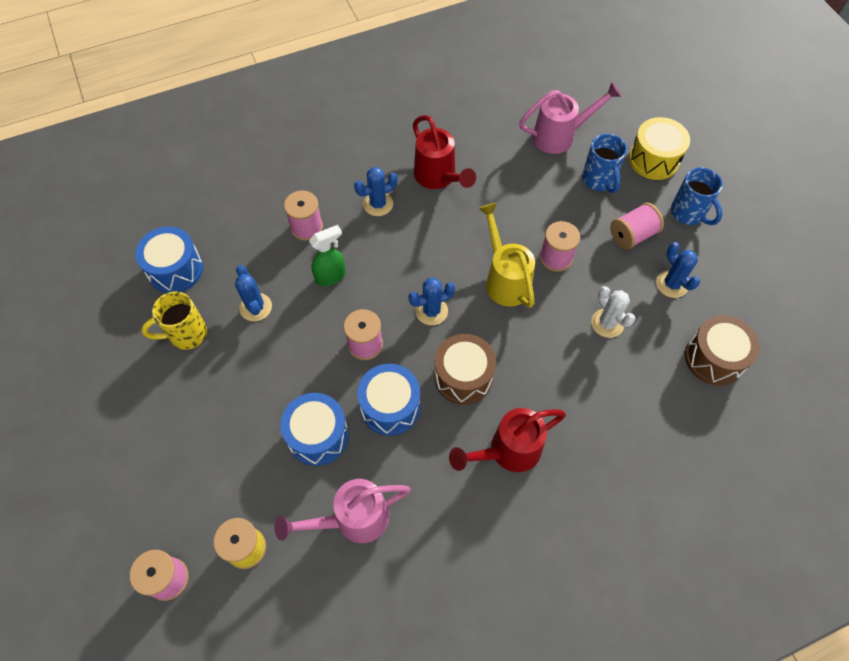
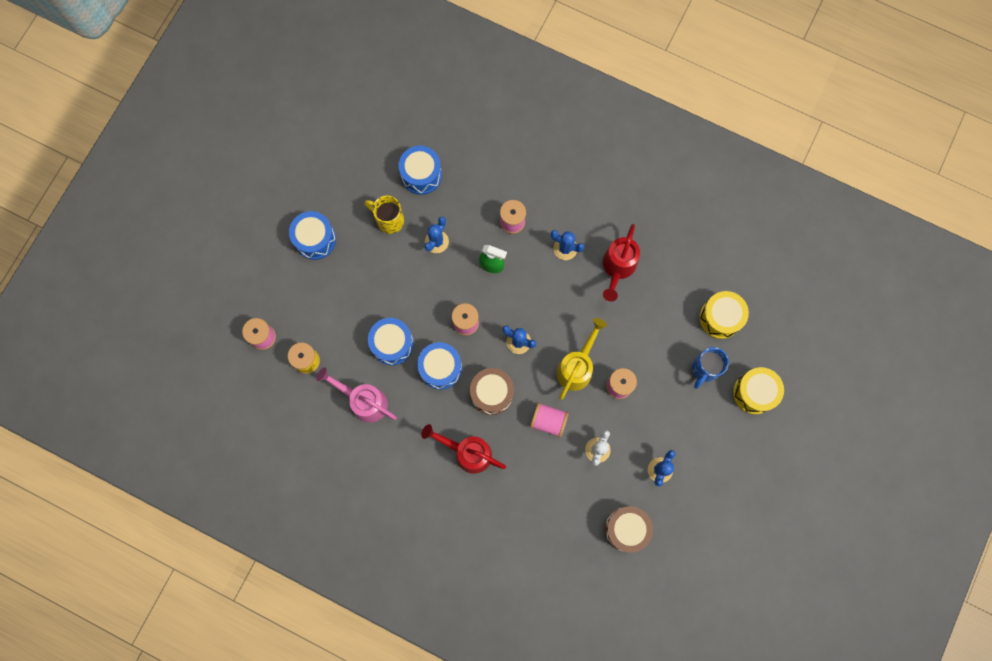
camera: 50 degrees right, 15 degrees up
(125, 425) = (315, 239): none -> blue drum
(560, 136) = (720, 318): pink watering can -> yellow drum
(632, 235) = (677, 421): pink spool -> pink spool (548, 421)
(688, 213) = (726, 445): blue mug -> none

